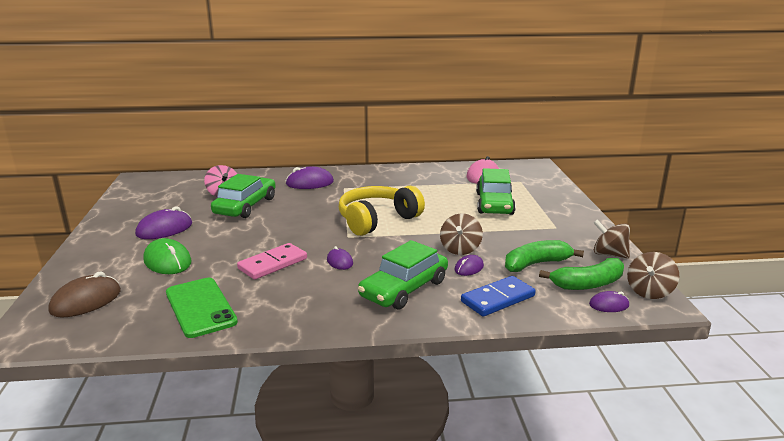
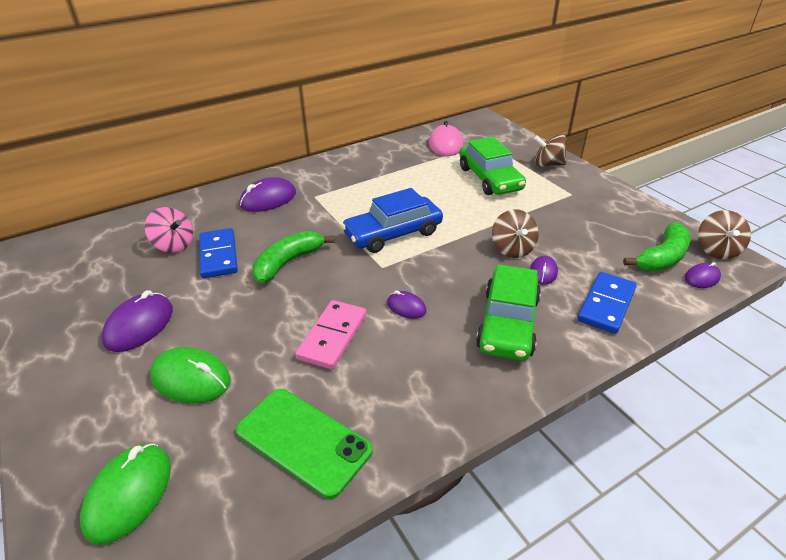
camera: 25 degrees left, 15 degrees up
(86, 301) = (129, 494): brown mouse -> green mouse
(245, 206) = (219, 255): green car -> blue domino
(377, 220) = (393, 233): yellow headphones -> blue car
(536, 264) = (597, 246): green banana -> green banana (288, 263)
(609, 254) = (645, 215): brown spinning top -> brown spinning top (548, 164)

